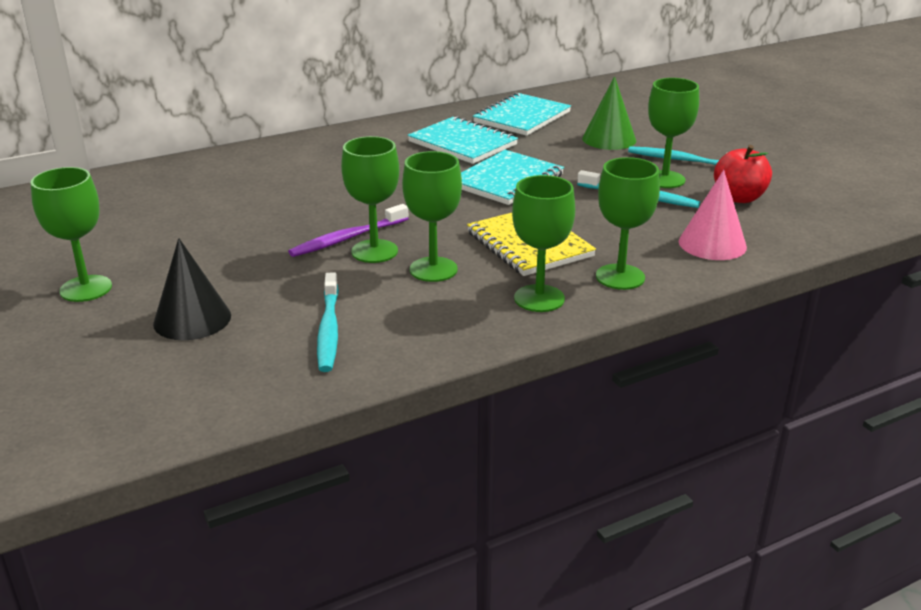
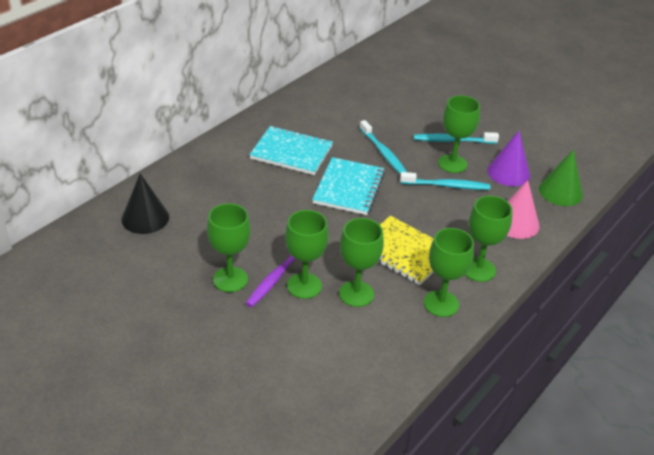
camera: 25 degrees left, 10 degrees up
(86, 288) = (117, 381): green goblet -> green goblet (230, 279)
(192, 319) = (222, 389): black cone -> black cone (145, 218)
(328, 330) = (325, 372): turquoise toothbrush -> turquoise toothbrush (383, 153)
(521, 117) = (316, 113): turquoise notebook -> none
(609, 139) = (392, 127): green cone -> green cone (560, 192)
(739, 198) = (508, 172): red apple -> purple cone

